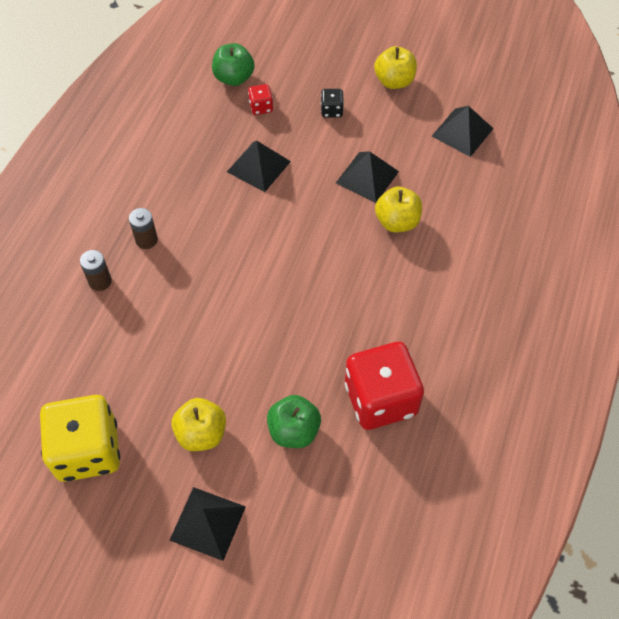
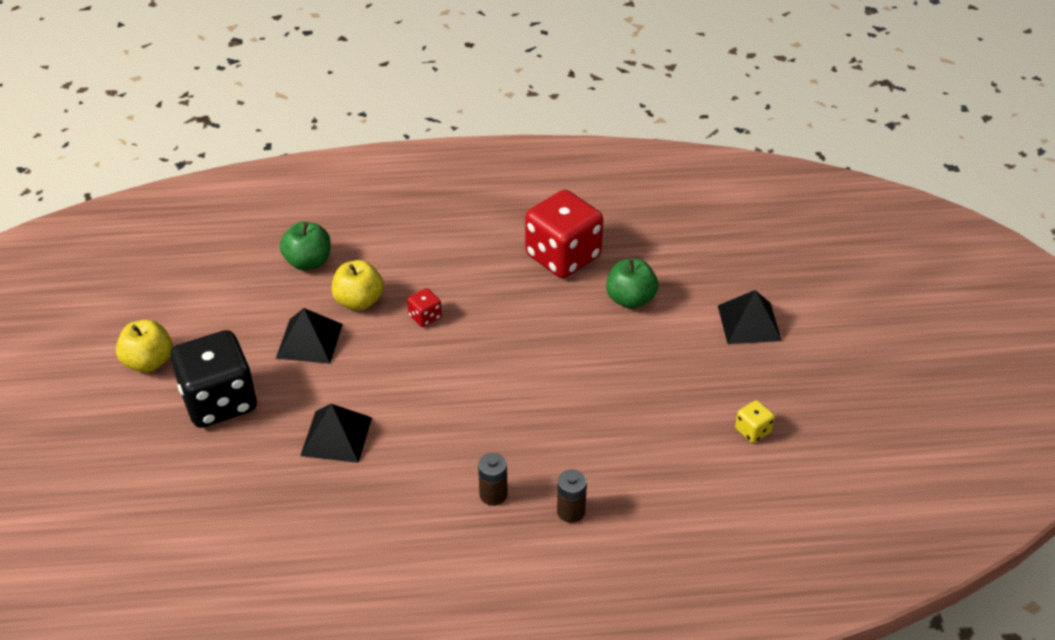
camera: 115 degrees left, 15 degrees down
(88, 450) = (752, 431): yellow dice -> yellow dice, size x0.42
(201, 433) = (677, 358): yellow apple -> none
(234, 78) = (197, 517): green apple -> green apple (308, 262)
(261, 107) = (239, 469): red dice -> red dice (425, 317)
(331, 110) = (219, 401): black dice -> black dice, size x2.37
(462, 132) = (210, 286): black pyramid -> none

